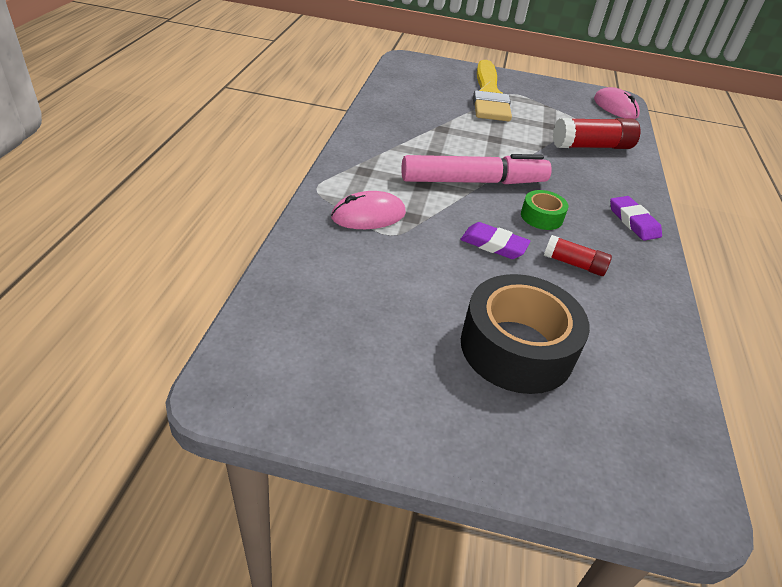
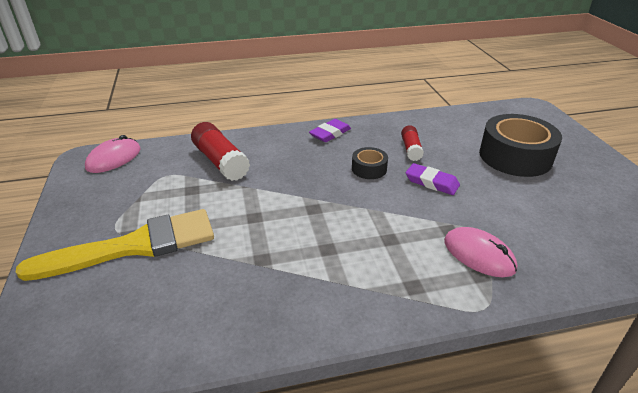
camera: 110 degrees left, 5 degrees down
(473, 181) = (354, 211): pink marker -> none
(494, 244) = (431, 182): purple eraser -> purple eraser turned 60 degrees counterclockwise
(541, 217) = (369, 169): green tape -> black tape

